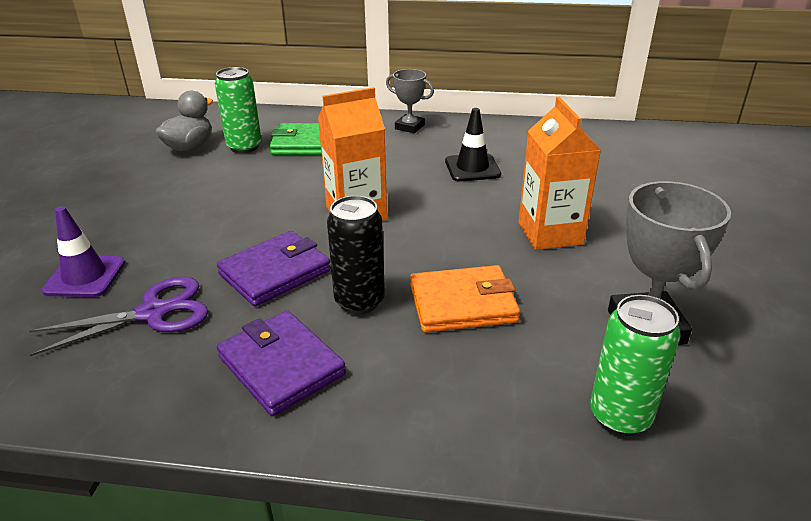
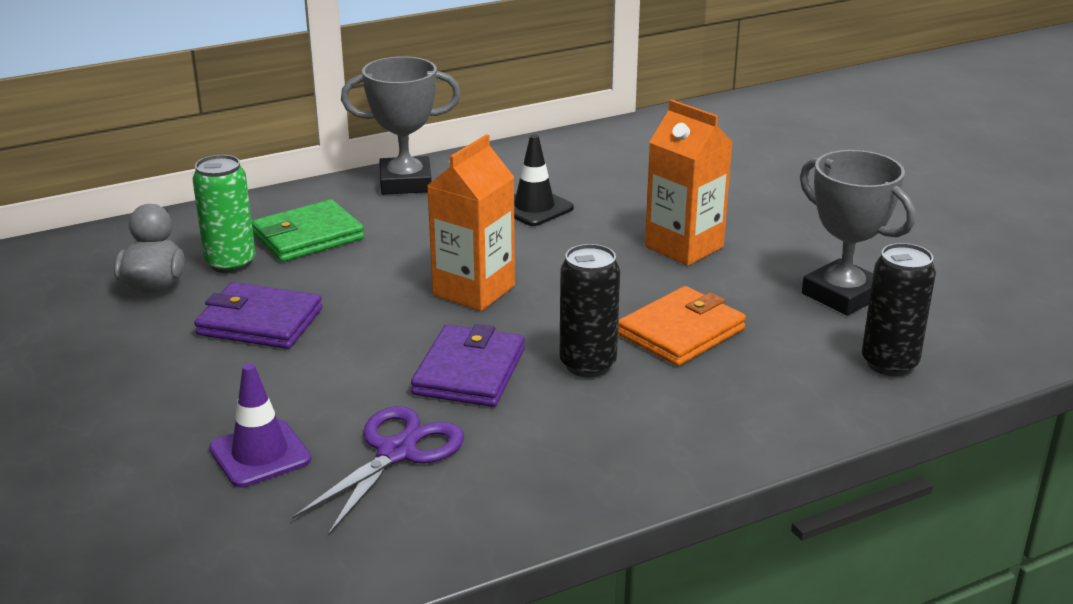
camera: 35 degrees left, 5 degrees down
(281, 366) = (590, 439): purple wallet -> purple wallet (260, 322)
(409, 127) = (405, 183): grey trophy -> grey trophy, size x1.65
(620, 416) = (889, 363): green can -> black can

